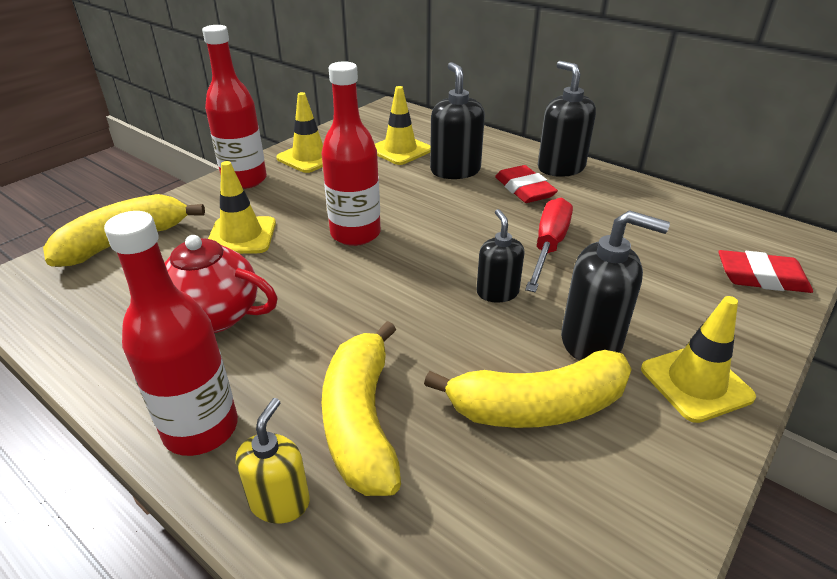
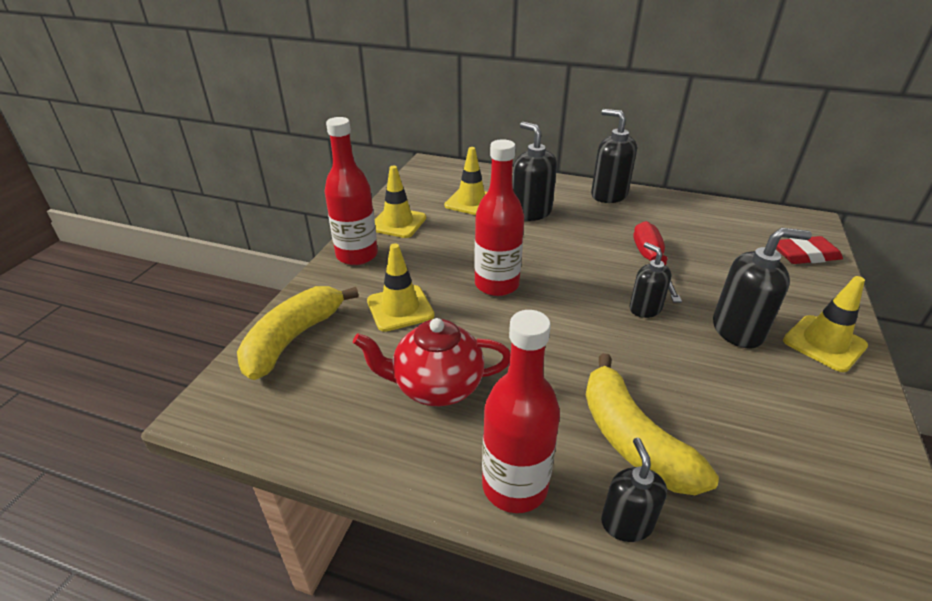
camera: 20 degrees left, 0 degrees up
(280, 501) = (626, 523): yellow soap dispenser -> black soap dispenser
(524, 189) = (596, 218): red eraser -> none
(537, 406) = (742, 390): yellow banana -> none

